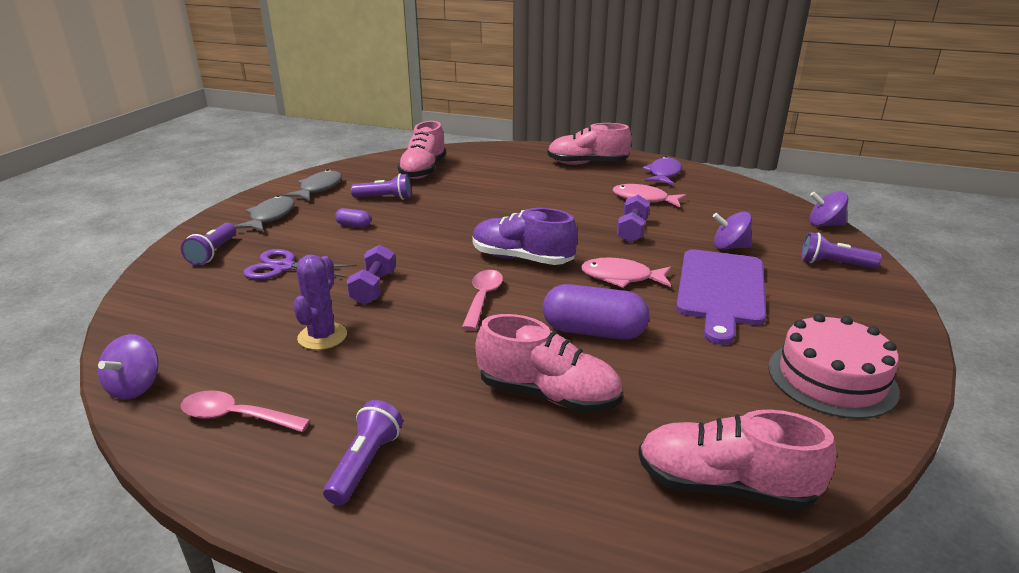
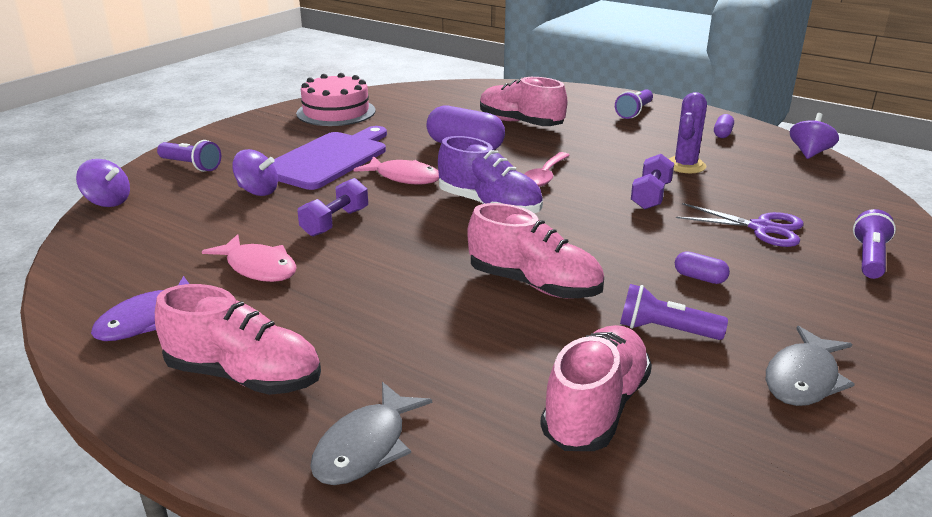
camera: 165 degrees left, 0 degrees up
(236, 417) = (722, 134): pink spoon -> purple capsule
(270, 217) = (842, 313): grey fish -> grey fish (365, 447)
(724, 486) = (452, 91): pink shoe -> pink shoe (534, 284)

